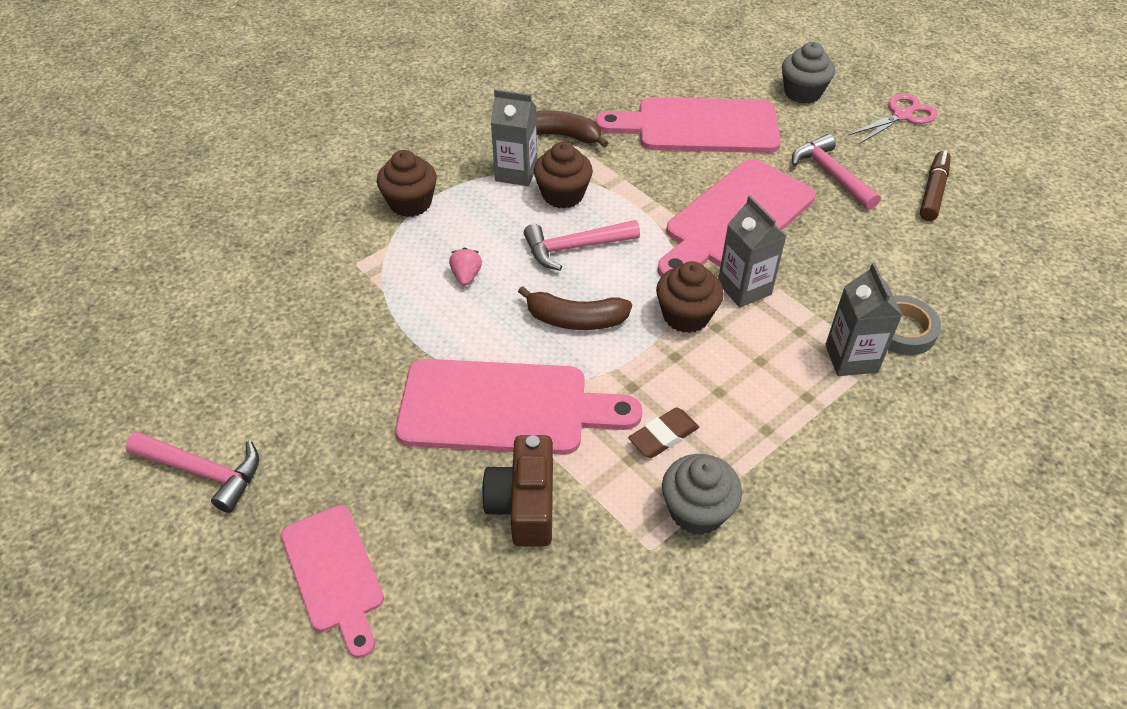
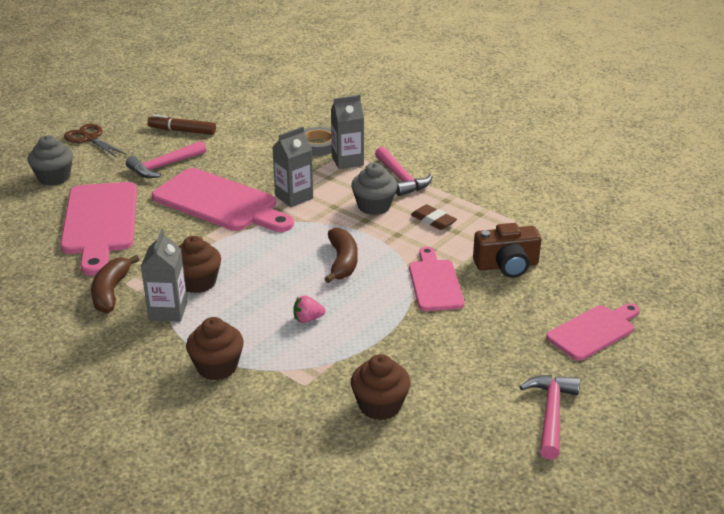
camera: 100 degrees left, 15 degrees down
(505, 408) = (435, 282): pink cutting board -> pink cutting board, size x0.61
(574, 248) = (264, 270): pink hammer -> pink hammer (401, 178)
(686, 316) = (326, 218): brown cupcake -> brown cupcake (380, 405)
(697, 510) = (482, 207): grey cupcake -> grey cupcake (374, 206)
(902, 115) = (90, 138): pink scissors -> brown scissors

